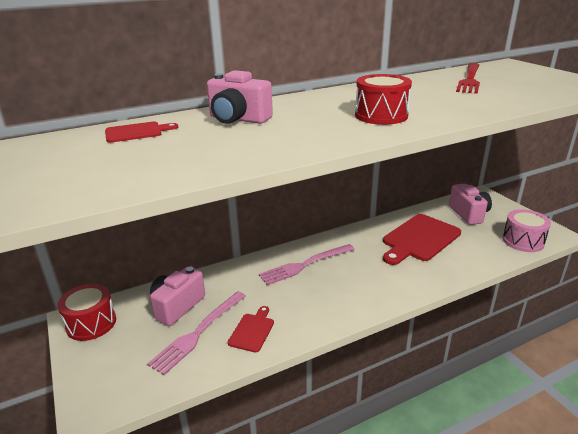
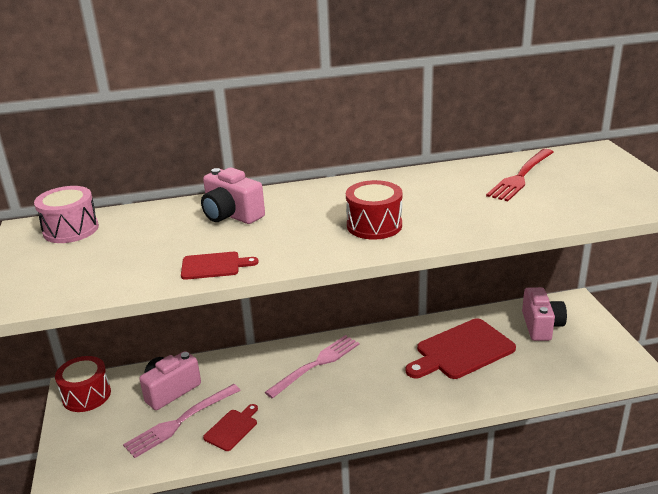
camera: 15 degrees right, 0 degrees up
(136, 132) = (131, 223): red cutting board -> red cutting board (214, 266)
(304, 265) = (316, 364): pink fork -> pink fork turned 150 degrees clockwise
(523, 241) = (586, 371): pink drum -> pink drum (71, 229)

